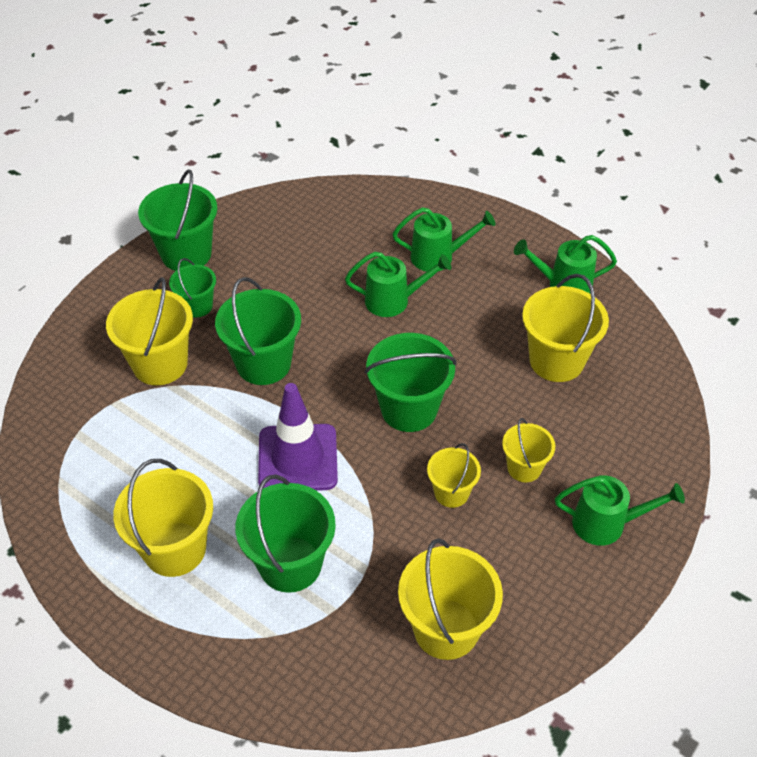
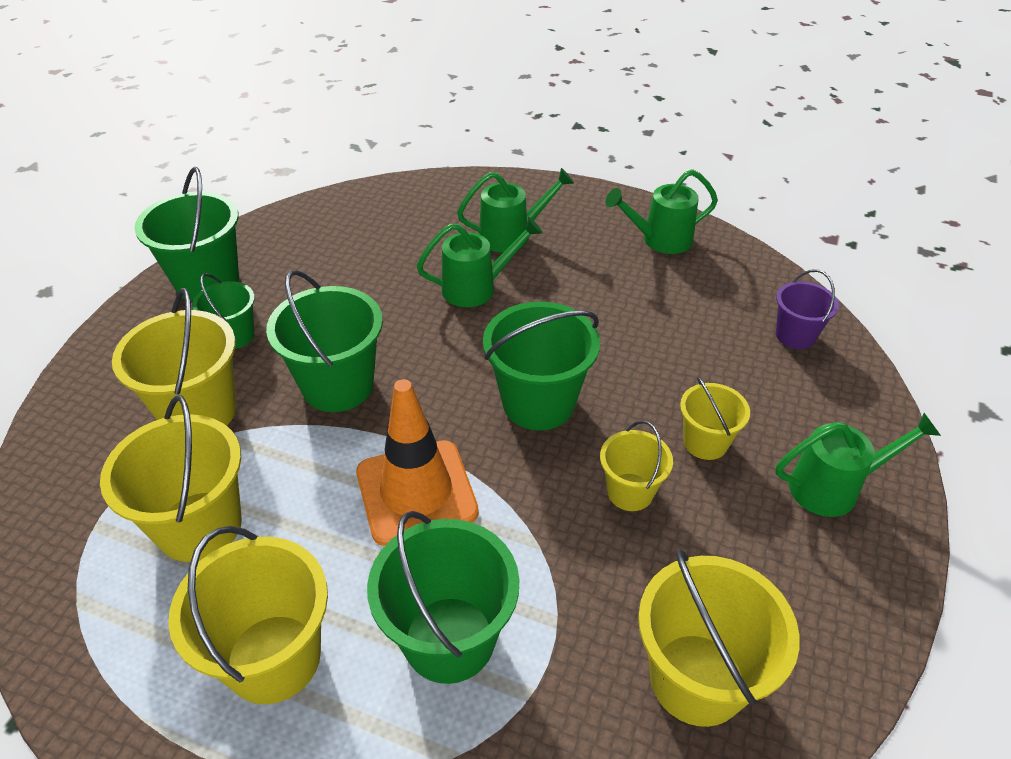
camera: 15 degrees left, 5 degrees down
(298, 458) = (416, 492): purple traffic cone -> orange traffic cone
(556, 361) = (688, 317): yellow bucket -> yellow bucket (199, 526)
(638, 395) = (795, 335): none -> purple bucket

